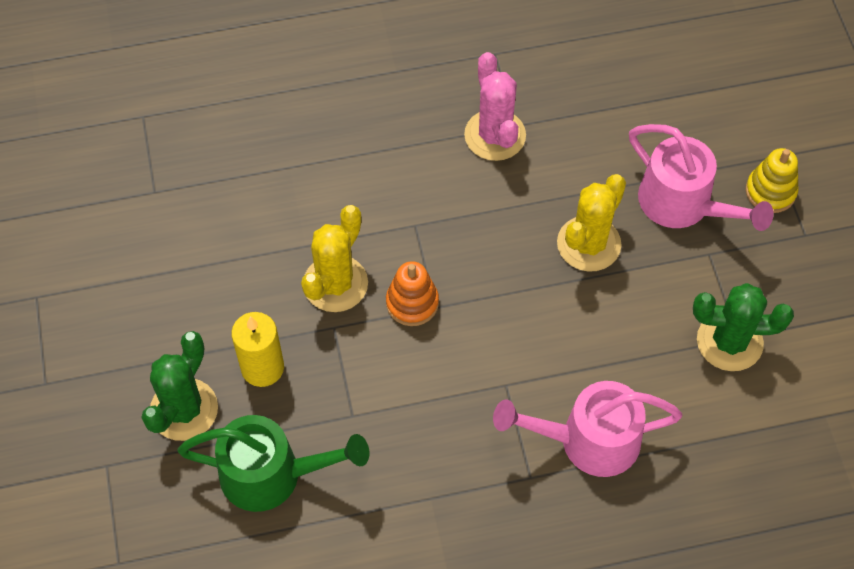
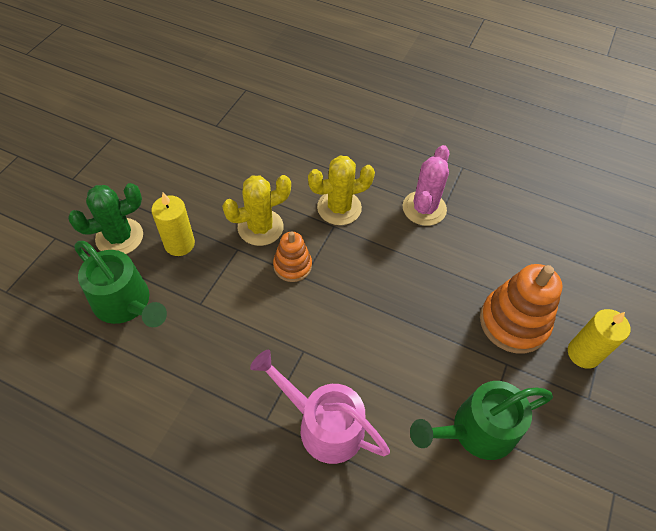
camera: 35 degrees right, 5 degrees down
(588, 244) = (429, 304): yellow cactus -> yellow cactus (339, 208)
(684, 205) = (513, 322): pink watering can -> orange stacking toy
(729, 342) = (475, 431): green cactus -> green watering can
(770, 191) = (583, 353): yellow stacking toy -> yellow candle

